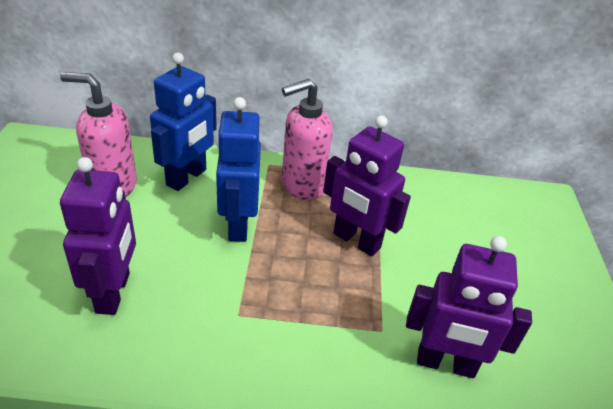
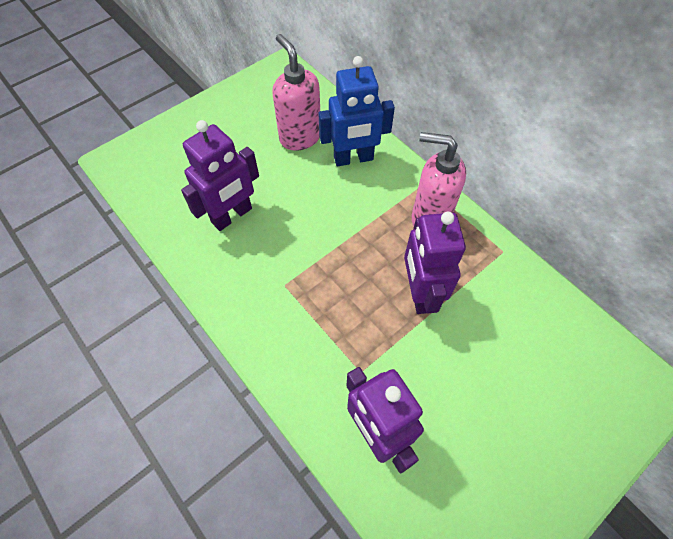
camera: 50 degrees right, 20 degrees up
(238, 225) = (349, 220): blue robot -> none

